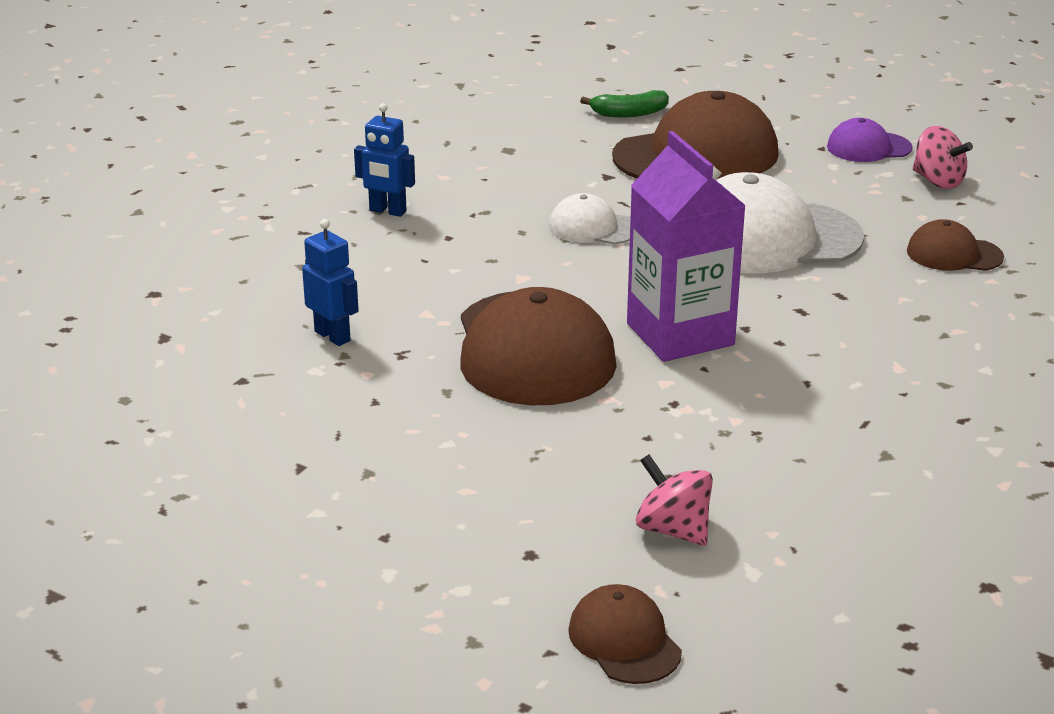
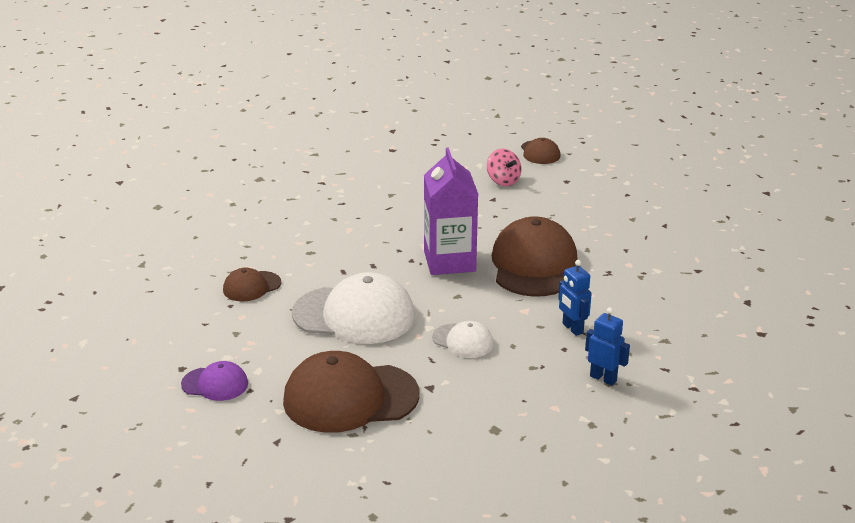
camera: 165 degrees left, 0 degrees up
(333, 336) = (647, 288): blue robot -> blue robot (572, 328)
(629, 113) = (374, 458): green banana -> none
(938, 181) = (200, 343): pink spinning top -> none
(954, 254) = (251, 286): brown cap -> brown cap turned 120 degrees clockwise

